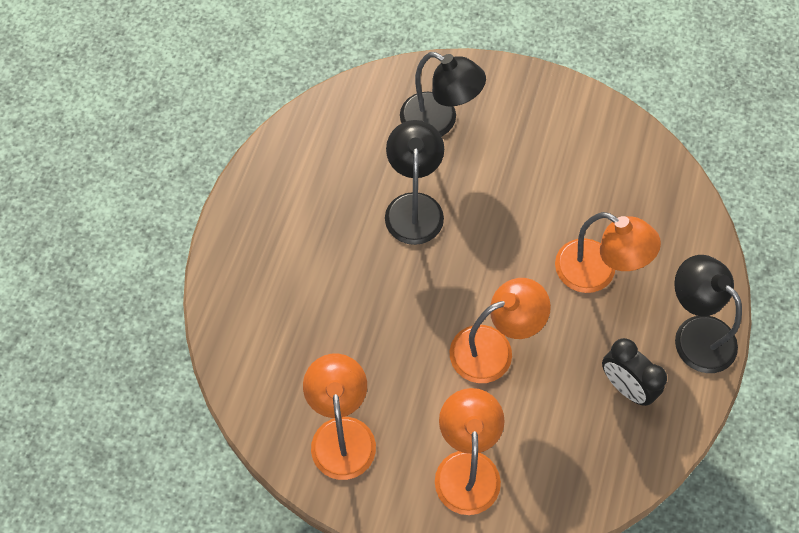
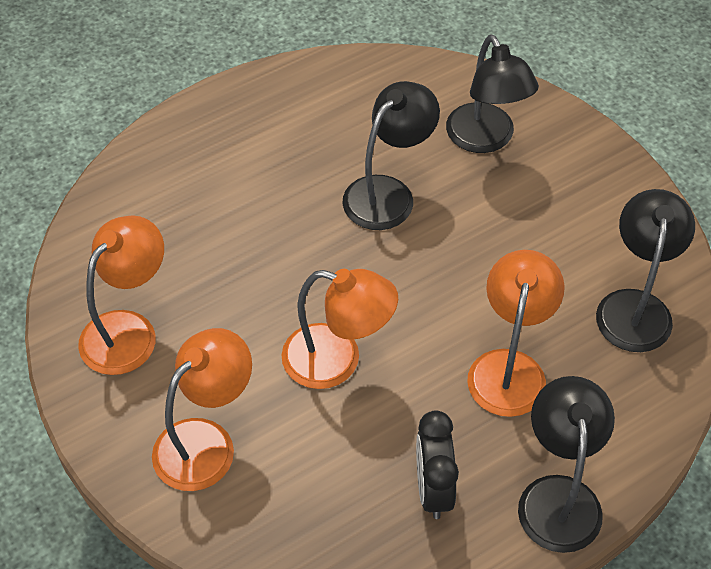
camera: 40 degrees right, 10 degrees down
(597, 273) = (509, 368): orange lamp -> orange lamp turned 150 degrees counterclockwise
(630, 176) = (635, 306): none -> black lamp

